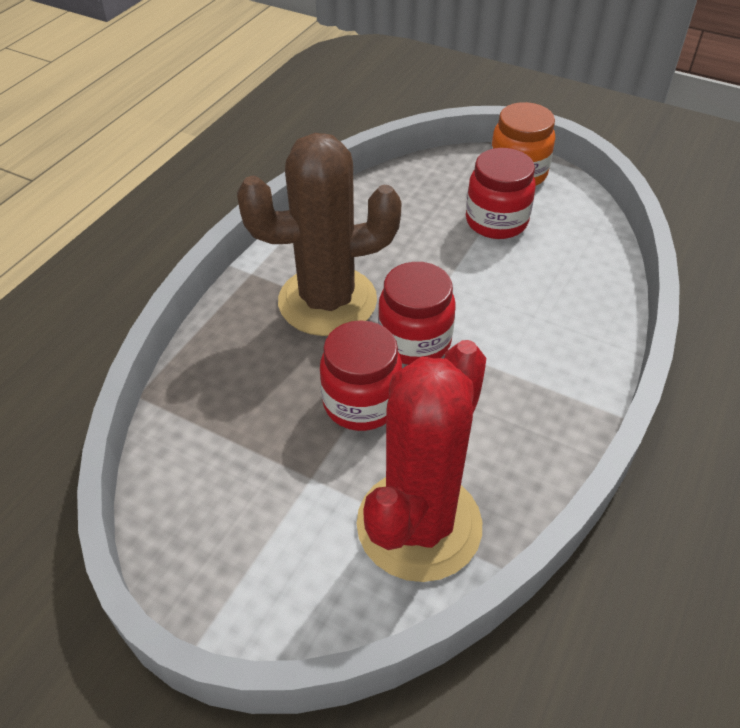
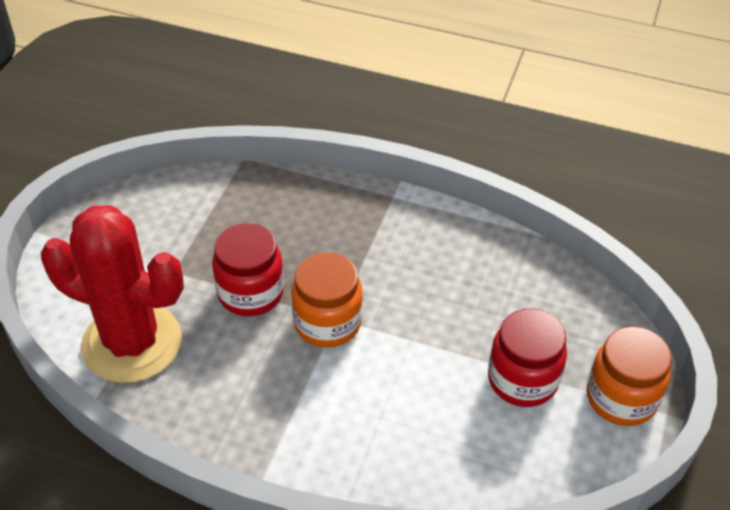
camera: 80 degrees right, 0 degrees up
(327, 301) = (367, 254): brown cactus -> none
(414, 341) = (327, 322): red jar -> orange jar

